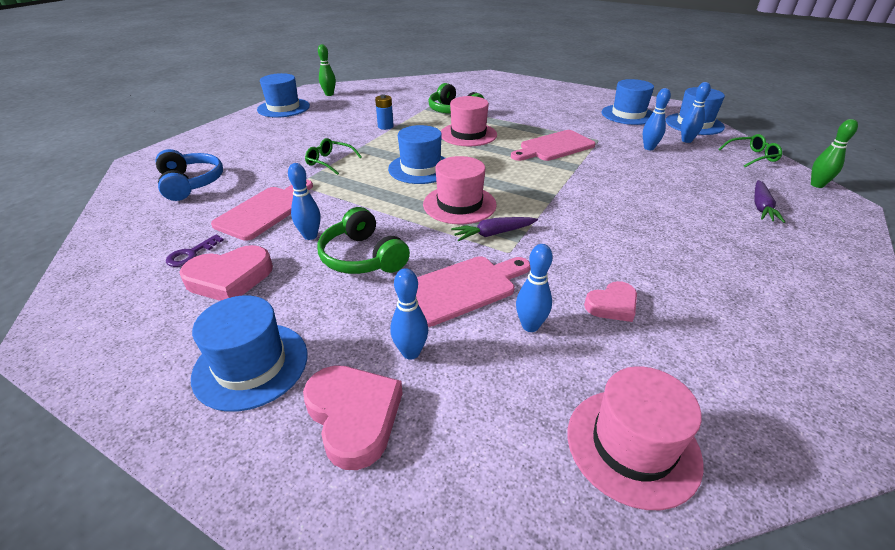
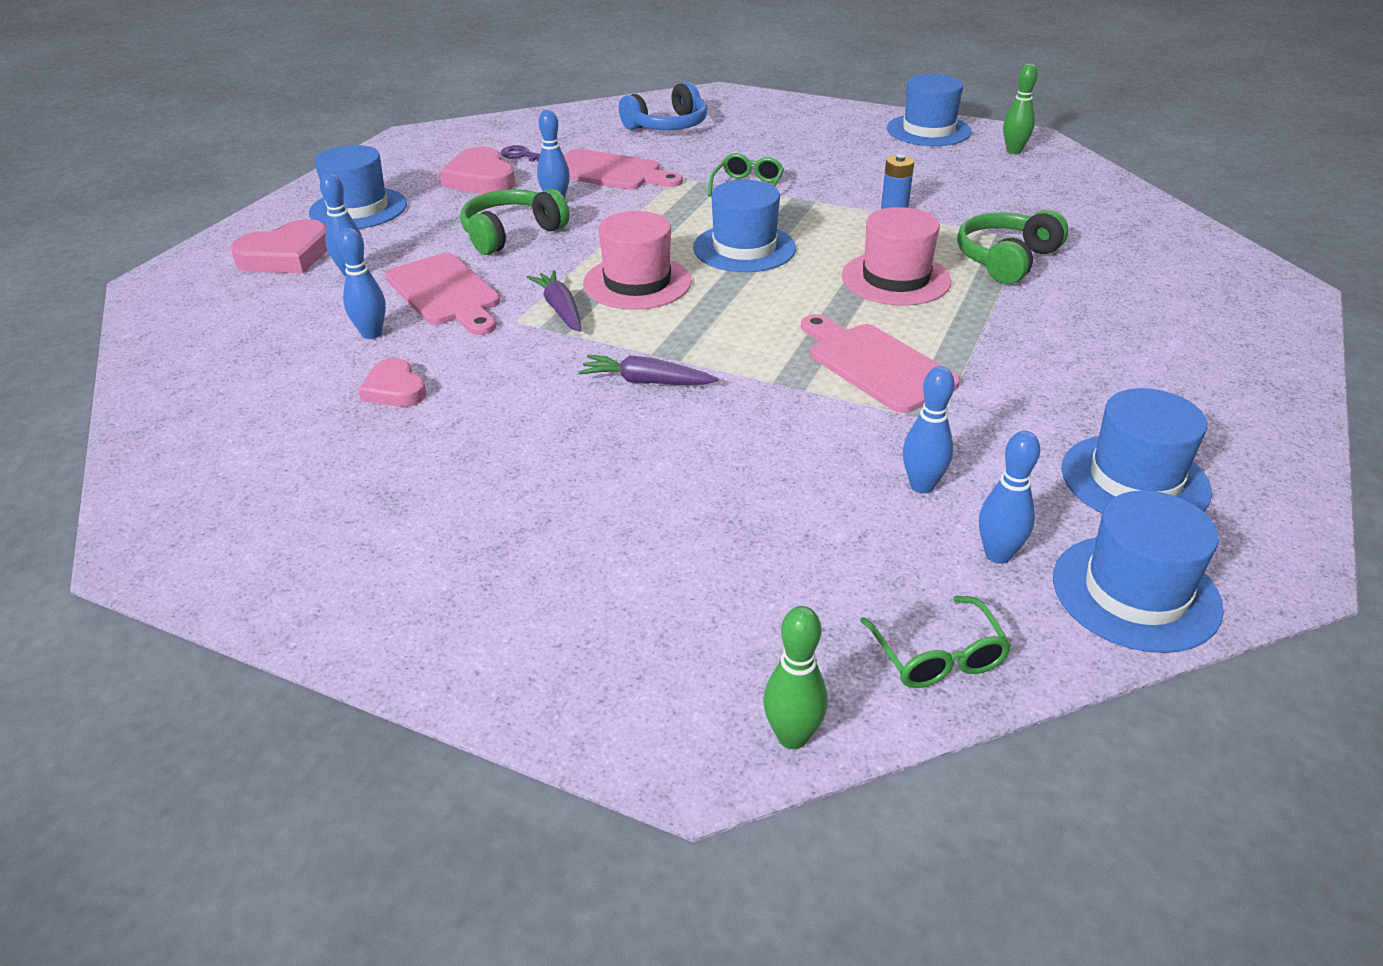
camera: 85 degrees right, 0 degrees up
(632, 445) = (197, 383): pink hat -> none
(761, 207) = (663, 598): purple carrot -> purple carrot (646, 381)

